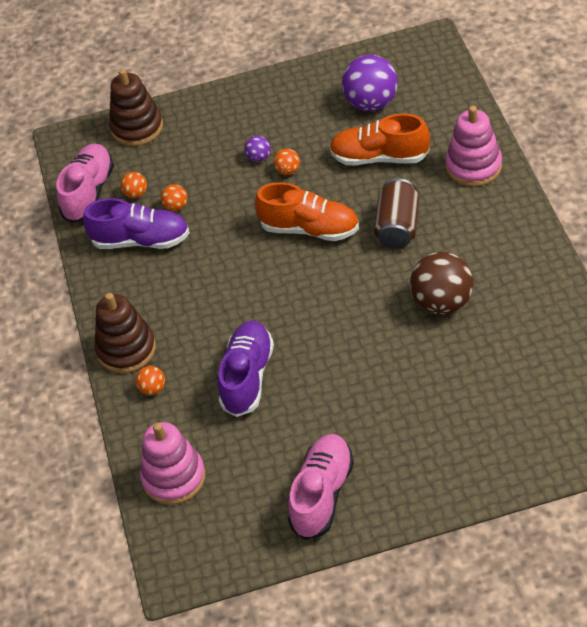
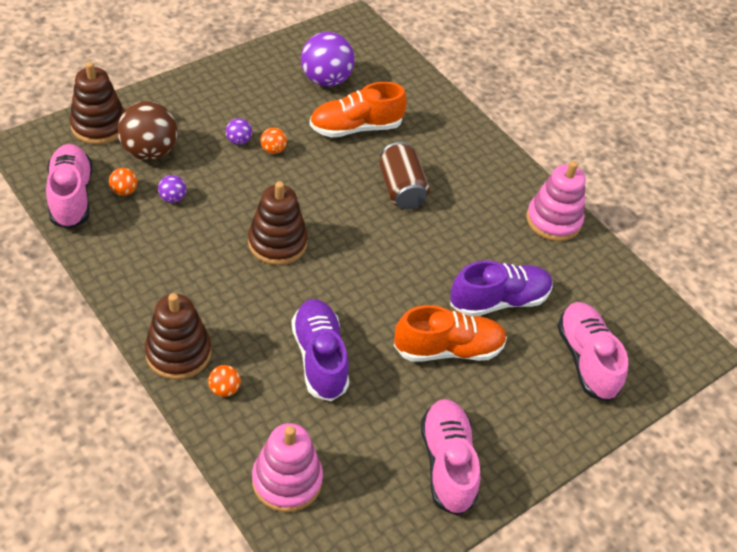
camera: 35 degrees left, 0 degrees up
(141, 240) = (149, 237): purple shoe -> purple shoe (498, 300)
(176, 206) = (173, 198): orange ball -> purple ball
(254, 263) = (277, 243): none -> brown stacking toy
(310, 229) = (318, 202): orange shoe -> orange shoe (448, 349)
(442, 302) = (474, 253): brown ball -> brown ball (149, 151)
(473, 166) = (444, 126): pink stacking toy -> pink stacking toy (553, 220)
(507, 427) = (586, 359): none -> pink shoe

